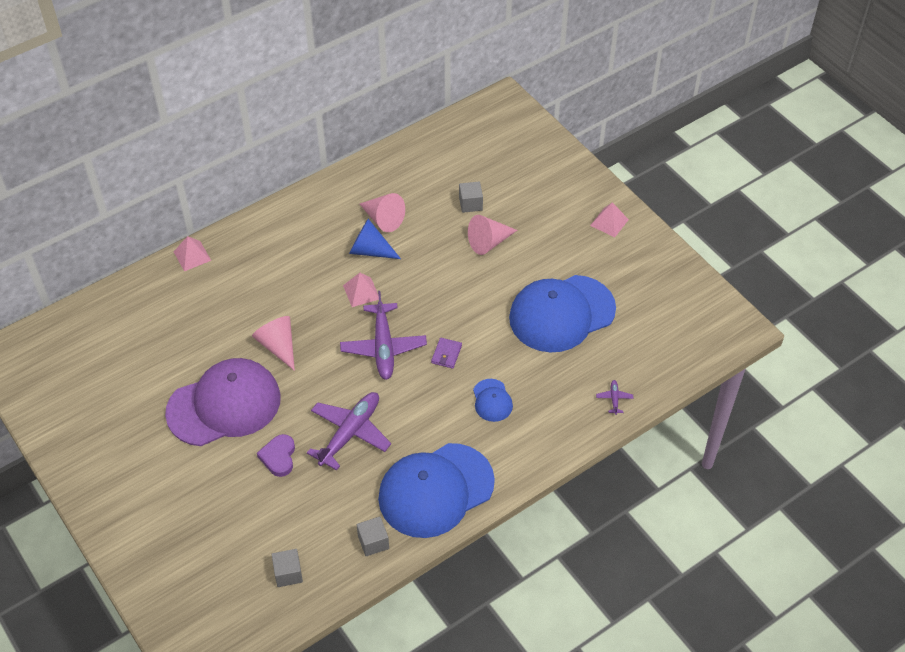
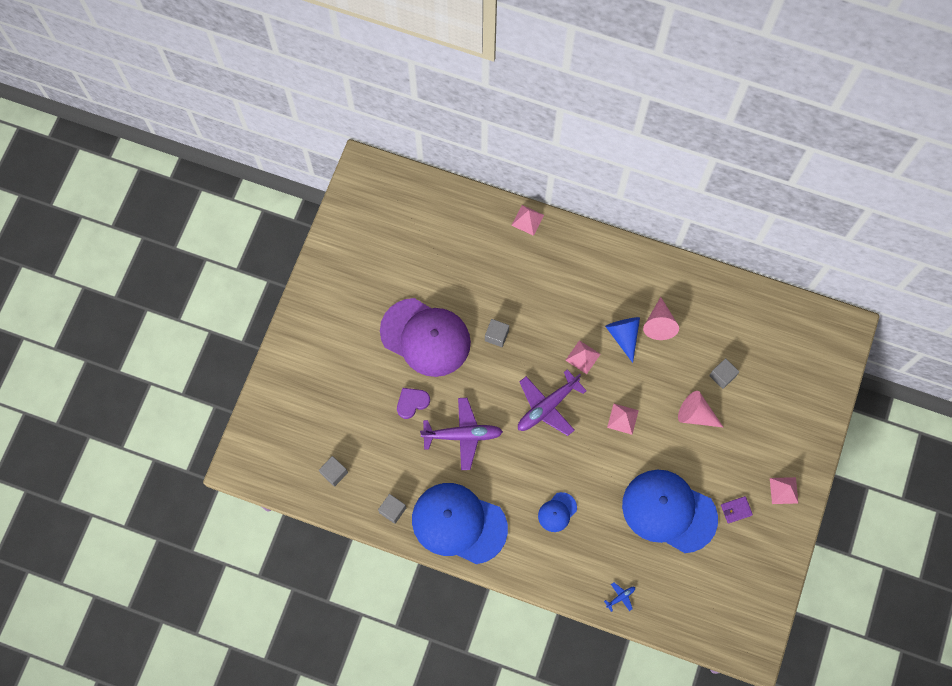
camera: 55 degrees right, 20 degrees up
(278, 346) = (496, 335): pink cone -> grey cube
(446, 297) = (622, 418): none -> pink pyramid
(446, 354) = (573, 454): purple wallet -> purple wallet (736, 510)
(614, 399) = (620, 597): purple plane -> blue plane

